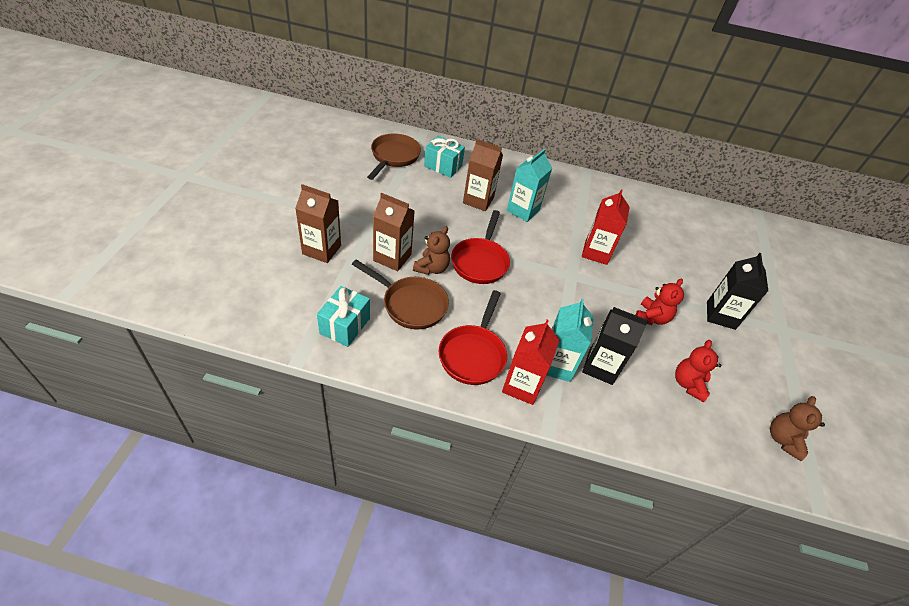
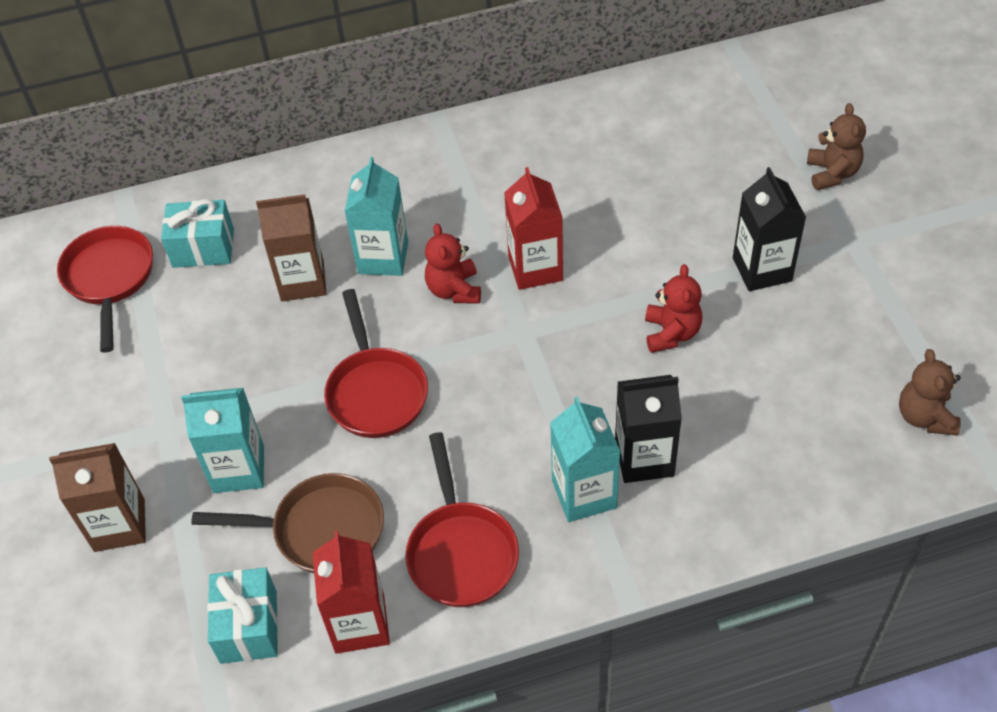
camera: 20 degrees left, 5 degrees up
(392, 257) = (239, 469): brown carton -> turquoise carton
(394, 157) = (110, 279): brown pan -> red pan
(431, 268) = (311, 449): brown teddy bear -> brown teddy bear (832, 173)
(522, 386) = (556, 556): red carton -> red carton (360, 624)
(688, 384) = (771, 410): red teddy bear -> red teddy bear (454, 290)

